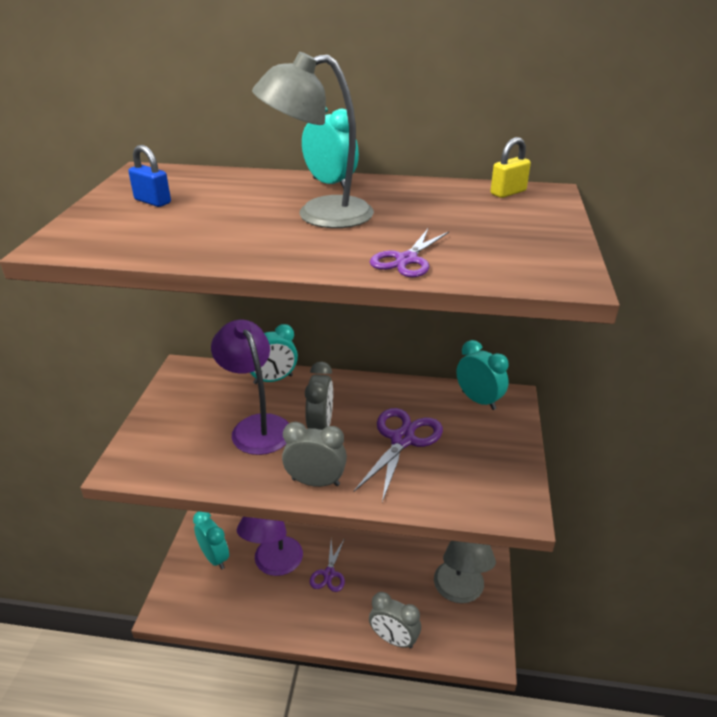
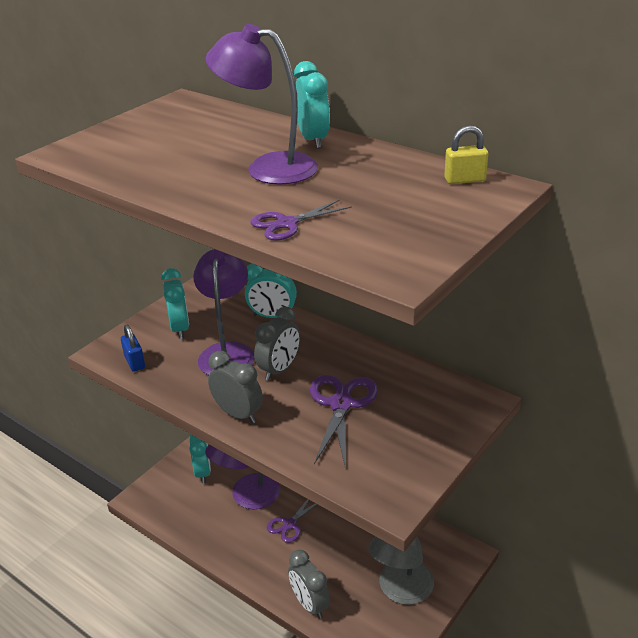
camera: 30 degrees right, 0 degrees up
(152, 201) = (158, 129): blue padlock -> blue padlock (135, 362)
(319, 215) = (268, 167): grey lamp -> purple lamp
(402, 440) = (341, 404): purple scissors -> purple scissors turned 45 degrees counterclockwise
(478, 400) = (446, 393): turquoise clock -> turquoise clock (179, 328)

